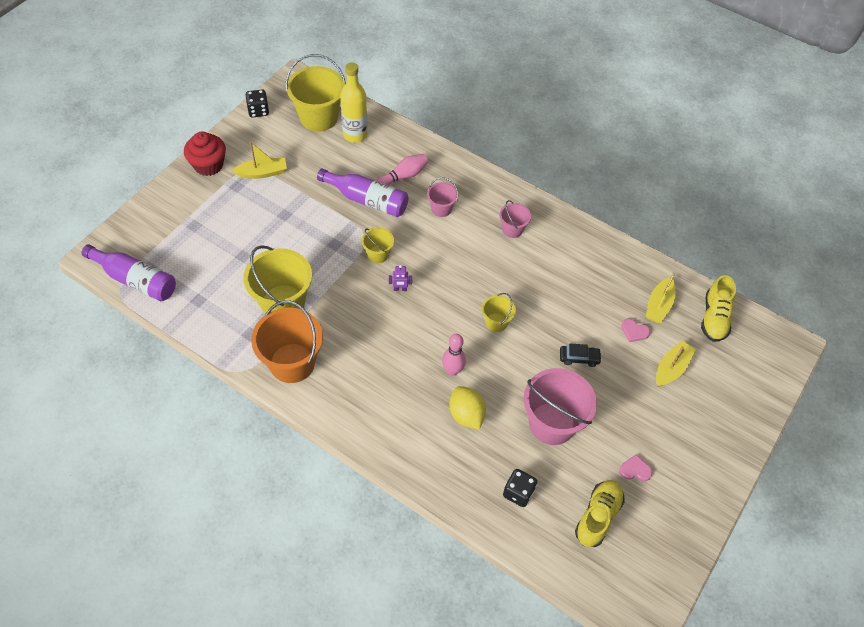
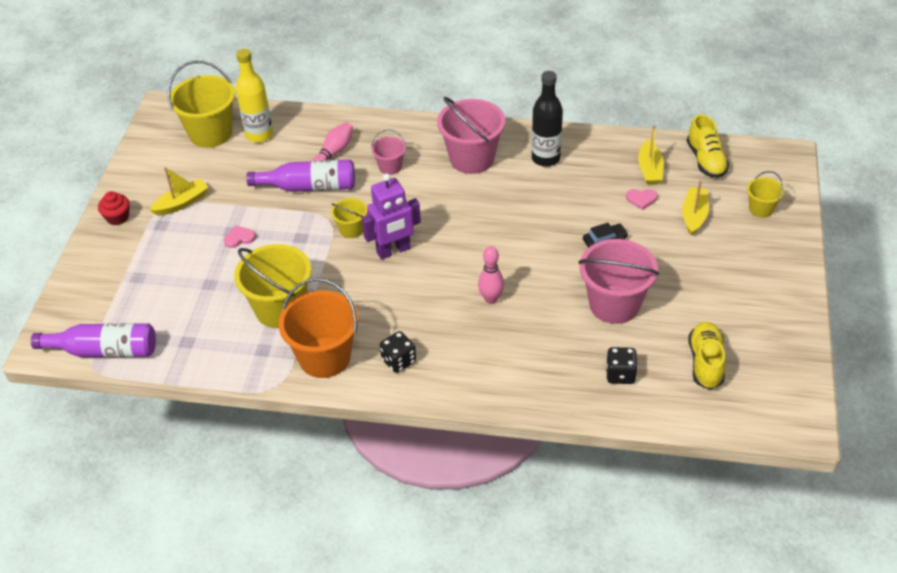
camera: 20 degrees left, 10 degrees down
(208, 165) = (117, 217): red cupcake -> red cupcake, size x0.65
(258, 111) = (141, 150): black dice -> black dice (399, 361)
(400, 289) = (393, 251): purple robot -> purple robot, size x2.25
(466, 415) = (529, 331): yellow lemon -> none
(496, 322) = (507, 242): yellow bucket -> yellow bucket (761, 209)
(512, 229) = (472, 159): pink bucket -> pink bucket, size x1.95
(574, 256) = (546, 158): none -> black bottle
(635, 470) = (714, 311): pink heart -> pink heart (239, 238)

